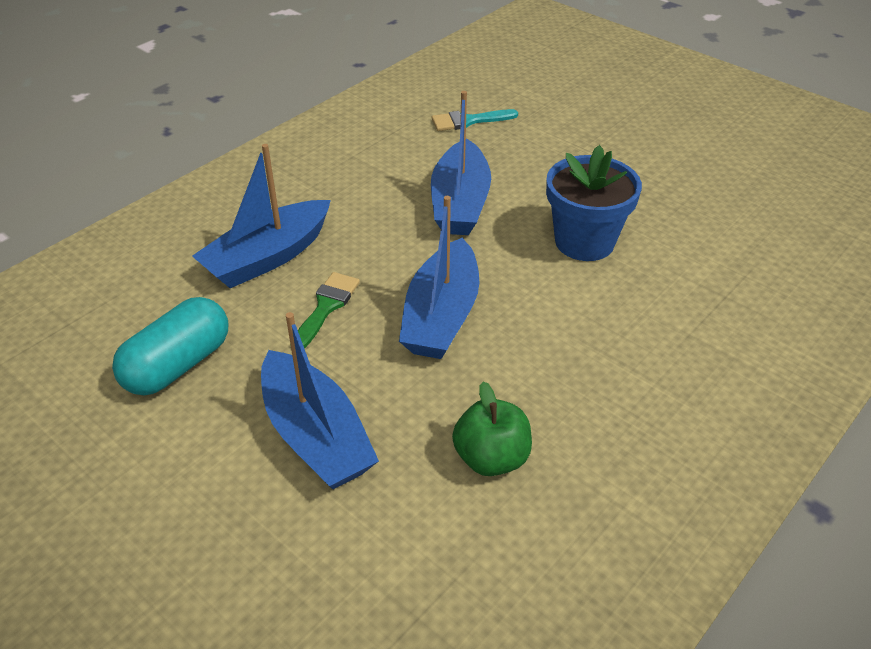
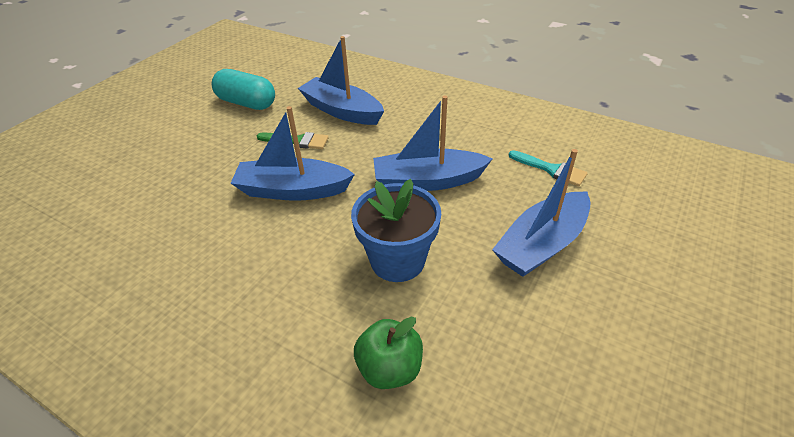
camera: 80 degrees right, 0 degrees up
(316, 435) = (188, 157): blue boat -> blue boat (542, 244)
(468, 121) = (551, 169): turquoise brush -> turquoise brush turned 150 degrees clockwise
(491, 458) = (156, 231): green apple -> green apple (390, 369)

